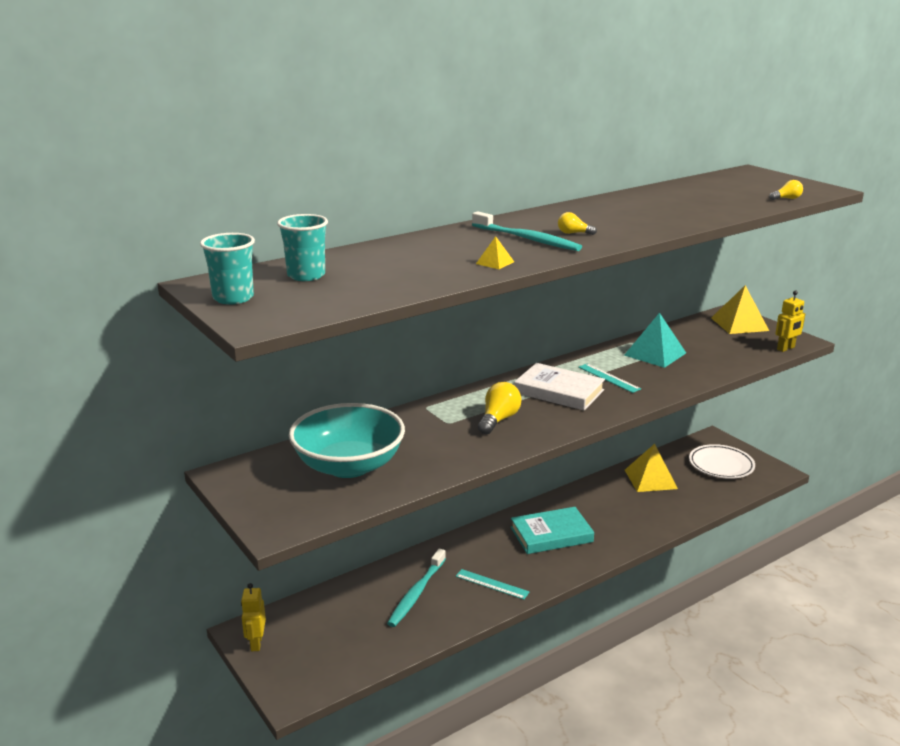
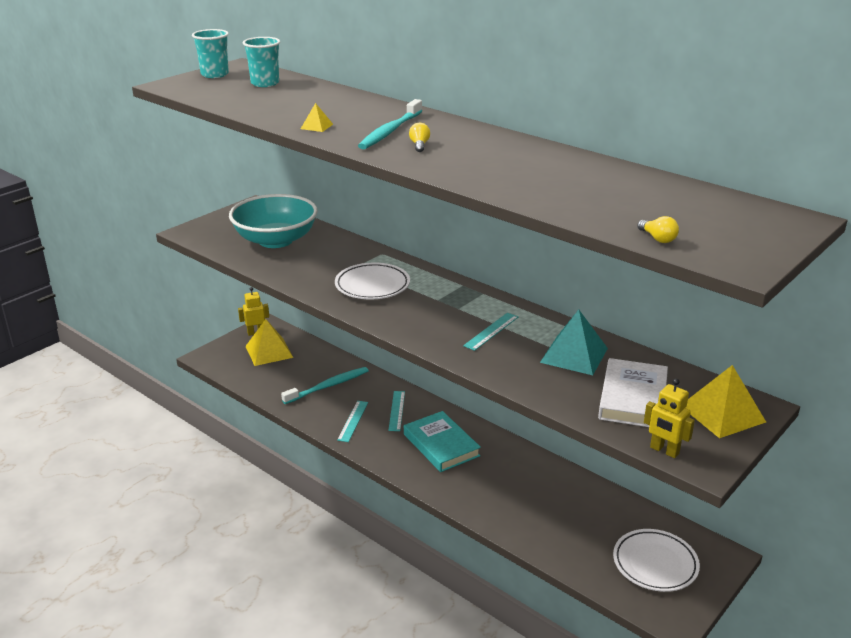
camera: 75 degrees right, 5 degrees up
(416, 593) = (328, 386): turquoise toothbrush -> turquoise toothbrush turned 135 degrees clockwise
(484, 552) = (397, 410): none -> turquoise ruler
(498, 420) = (372, 285): yellow light bulb -> white plate
(559, 391) = (444, 307): white book -> white book (632, 398)
(650, 479) = (584, 504): yellow pyramid -> yellow pyramid (269, 351)

